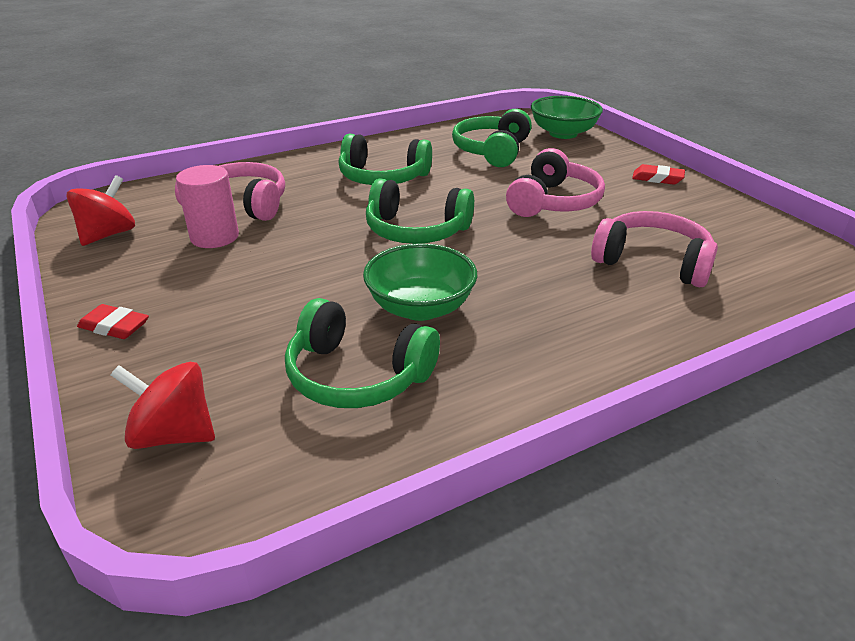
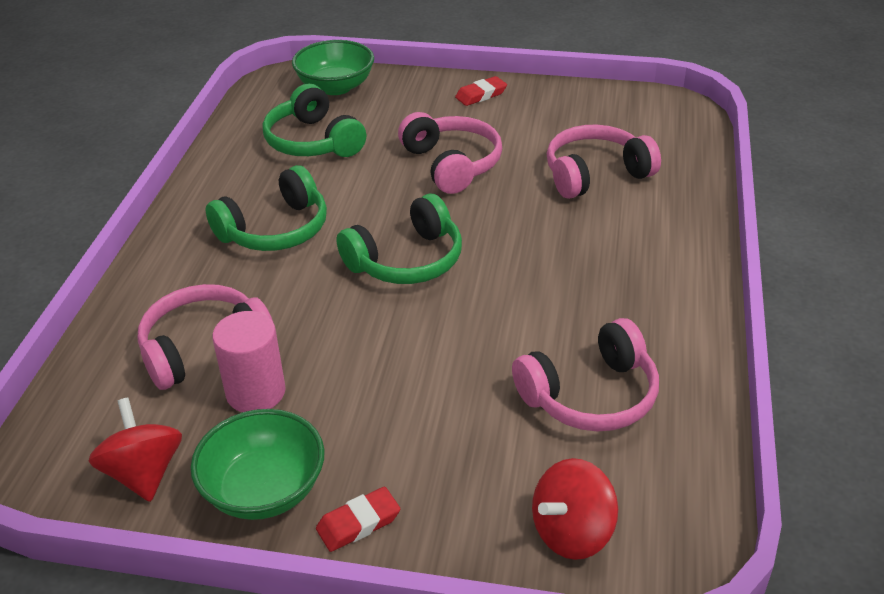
camera: 50 degrees left, 5 degrees up
(357, 375) = (590, 395): green headphones -> pink headphones
(420, 307) = (532, 318): green bowl -> green bowl (264, 490)

